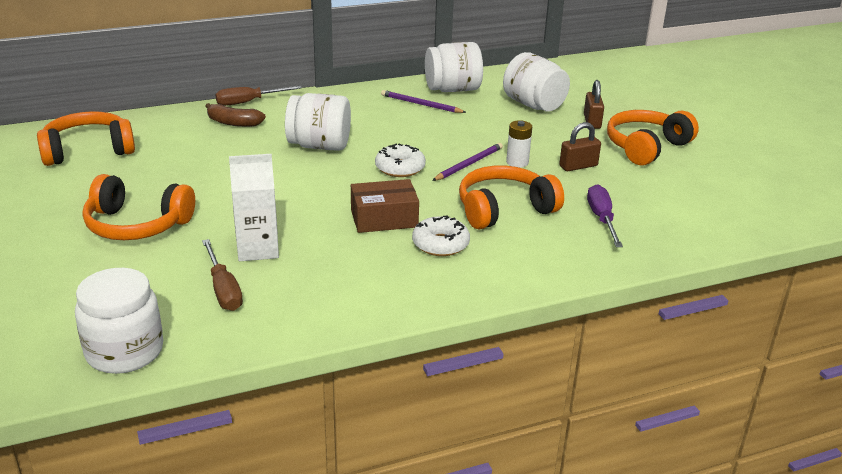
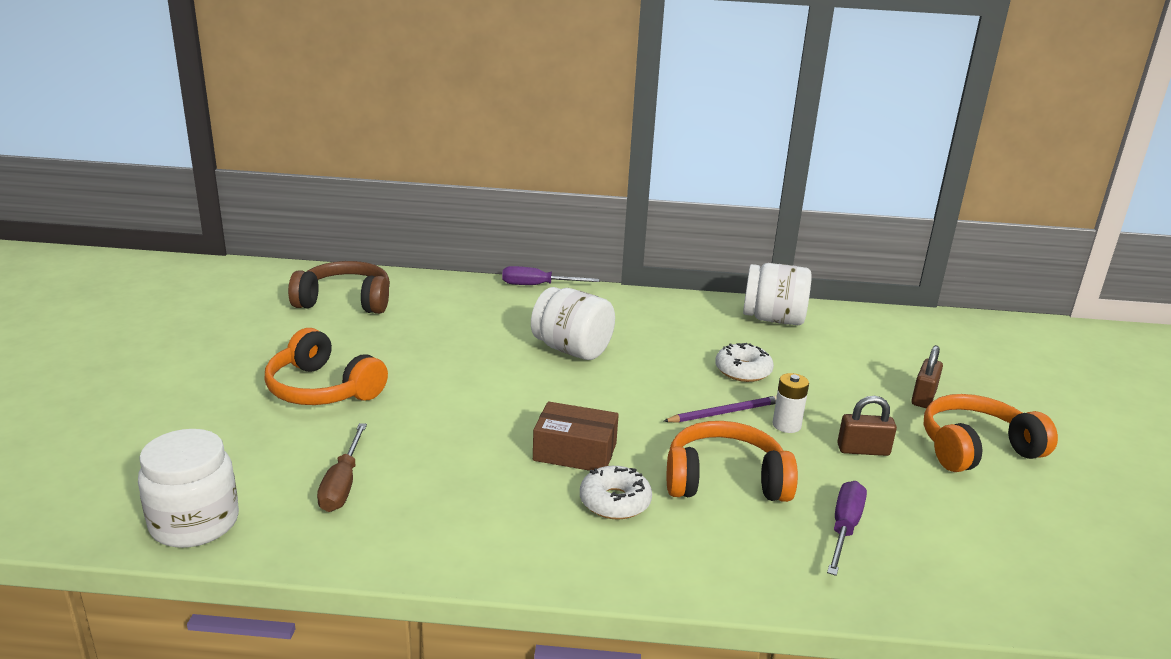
camera: 25 degrees right, 5 degrees down
(88, 151) = (345, 301): orange headphones -> brown headphones
(233, 123) = (504, 304): brown banana -> none
(249, 102) = (538, 285): brown screwdriver -> purple screwdriver
(257, 249) = (414, 449): white carton -> none
(400, 168) = (640, 397): white donut -> white donut (743, 371)
(421, 104) = (722, 328): purple pencil -> none
(533, 105) = (861, 359): white jar -> none

